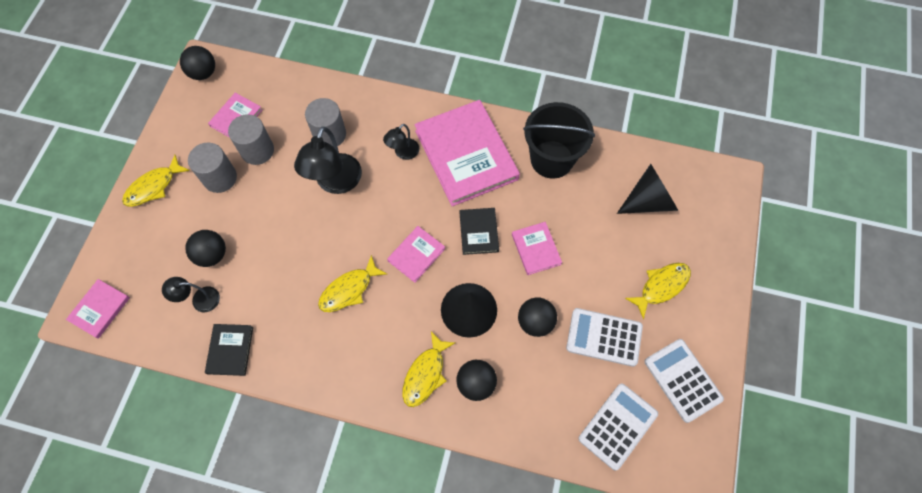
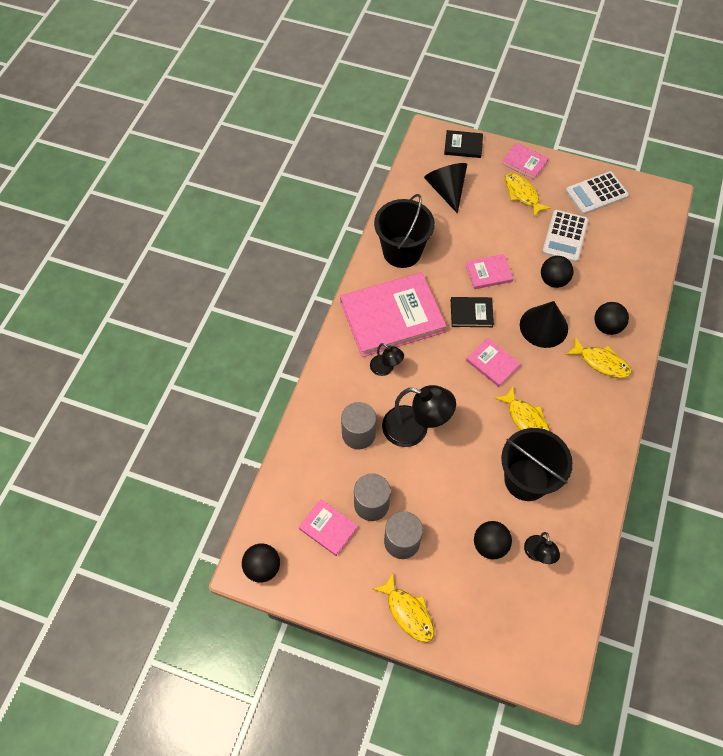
camera: 85 degrees left, 5 degrees down
(100, 309) = (549, 656): pink book -> pink book (524, 162)
(230, 350) = (587, 522): black book -> black book (463, 145)
(279, 289) = (526, 479): none -> black bucket
(617, 426) = (633, 237): white calculator -> none

